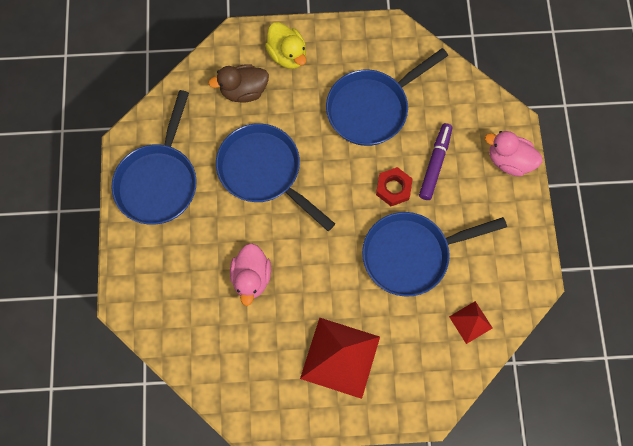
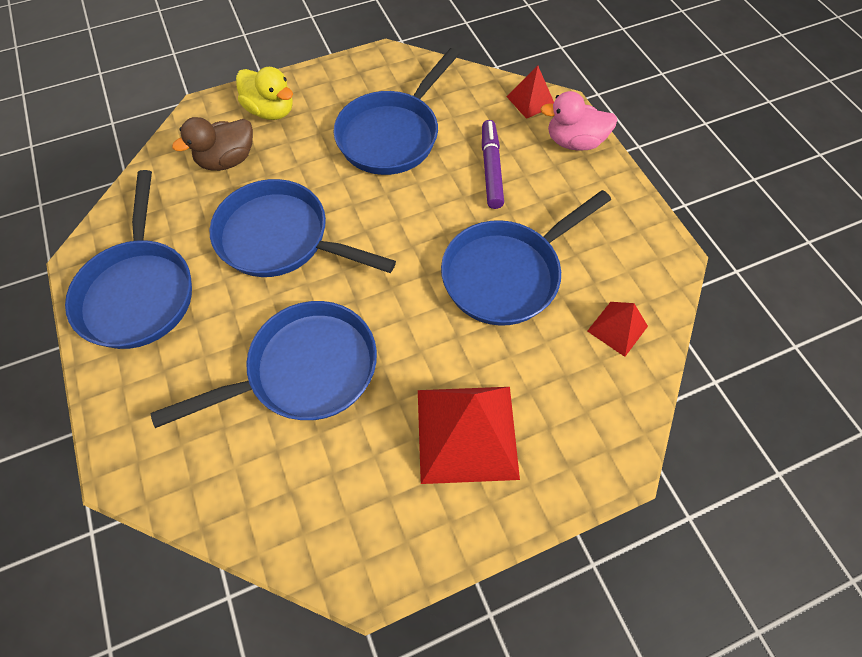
camera: 20 degrees left, 10 degrees down
(251, 277) = (305, 370): pink duck -> blue pan
(393, 188) = (453, 208): red nut -> none
(491, 111) = (531, 101): none -> red pyramid

